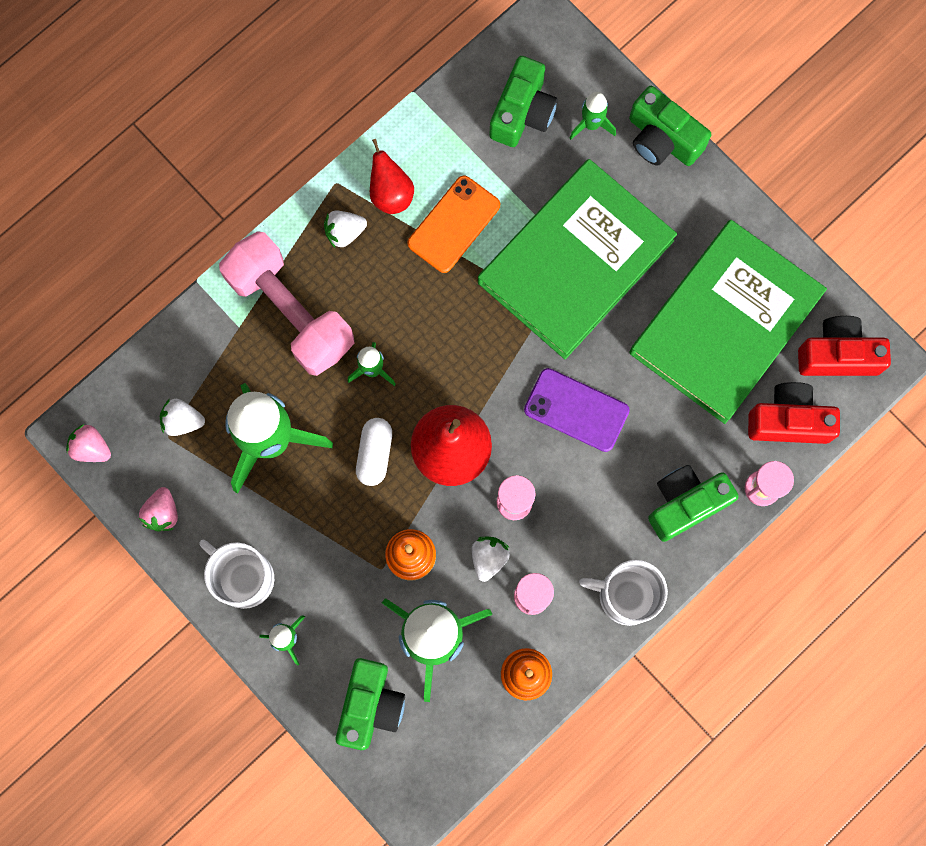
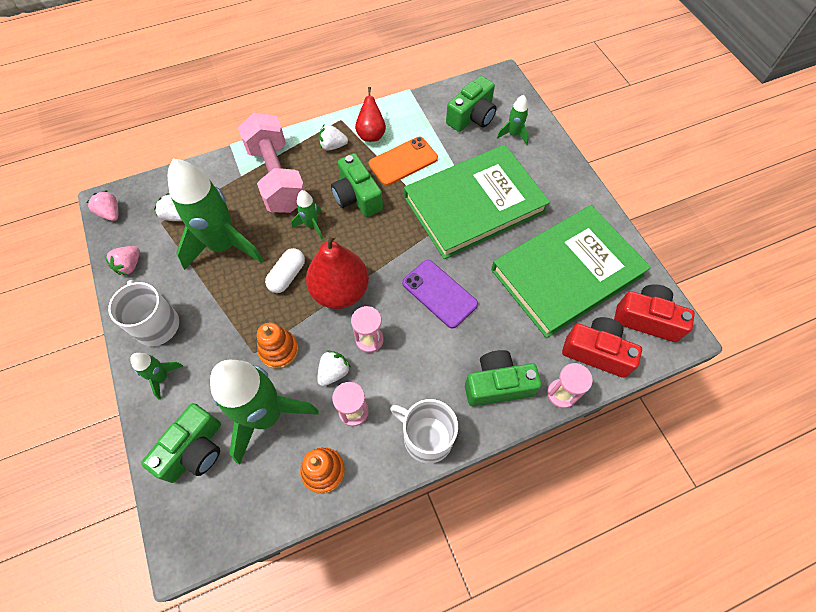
camera: 20 degrees right, 15 degrees down
(662, 139) = (557, 154): green camera -> green camera (357, 196)

